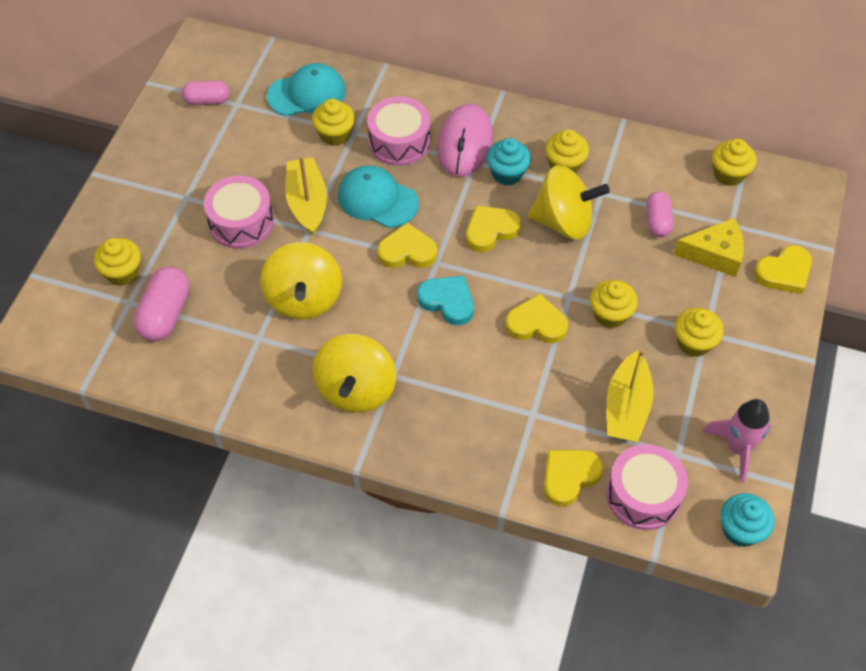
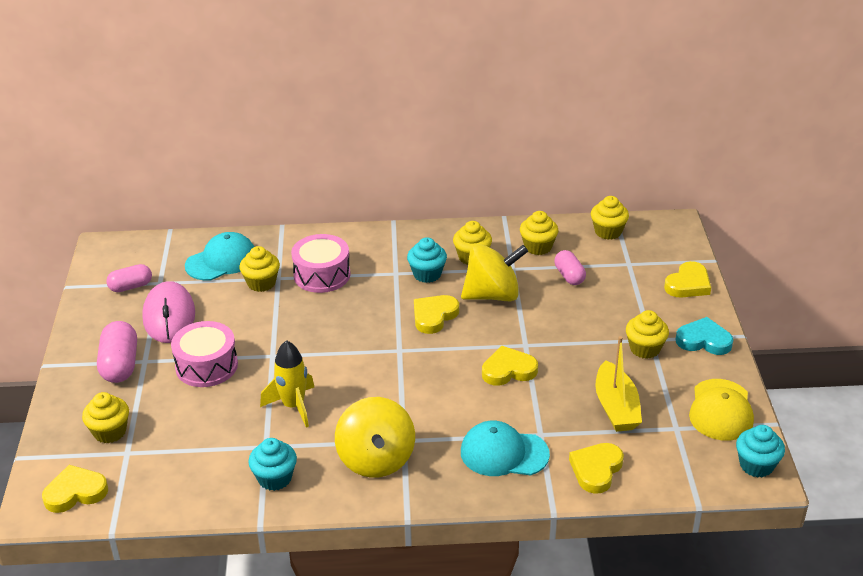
camera: 20 degrees left, 20 degrees down
(165, 314) = (167, 452): pink capsule -> pink capsule (120, 365)
(252, 378) = (275, 478): none -> turquoise cupcake
(304, 298) = (293, 406): yellow spinning top -> yellow rocket
(307, 203) = (261, 337): yellow boat -> none
(377, 199) = (323, 319): turquoise cap -> turquoise cap (504, 453)
(407, 251) = (369, 348): yellow heart -> yellow heart (75, 492)
(447, 301) = (424, 375): turquoise heart -> turquoise heart (704, 340)
(464, 143) = (379, 262): pink mouse -> pink mouse (169, 316)
(610, 314) = (566, 347): yellow cupcake -> yellow cupcake (538, 247)
(643, 495) = (664, 464): pink drum -> none
(714, 254) = (627, 286): yellow cheese -> none
(737, 448) = (721, 410): pink rocket -> yellow cap

